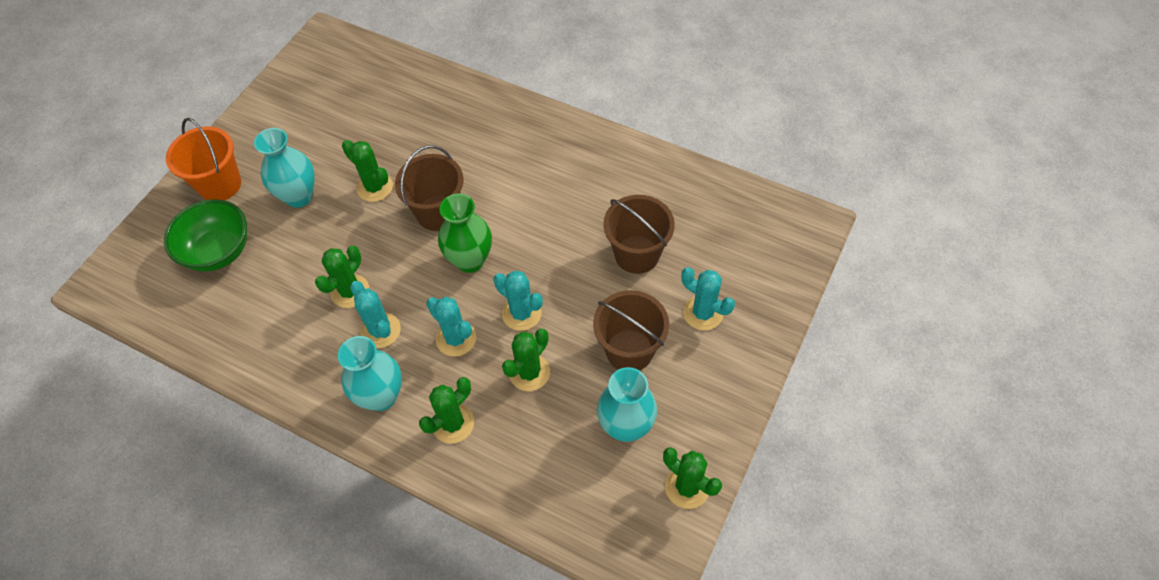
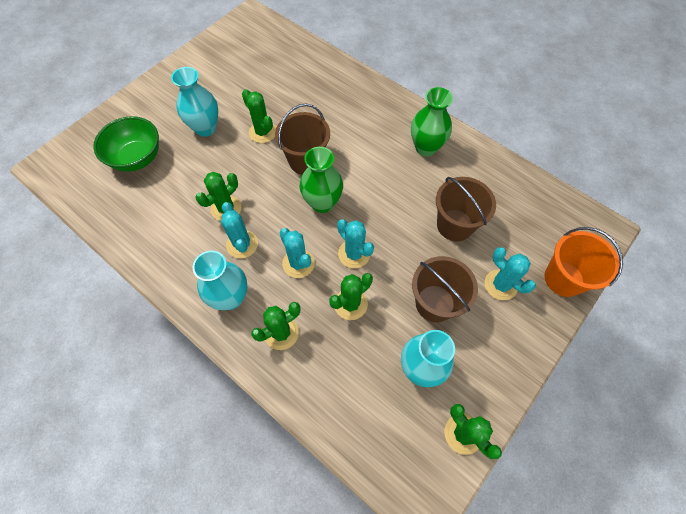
camera: 10 degrees right, 5 degrees up
(220, 184) = (151, 108): orange bucket -> orange bucket (563, 278)
(585, 167) = (426, 147): none -> green vase

